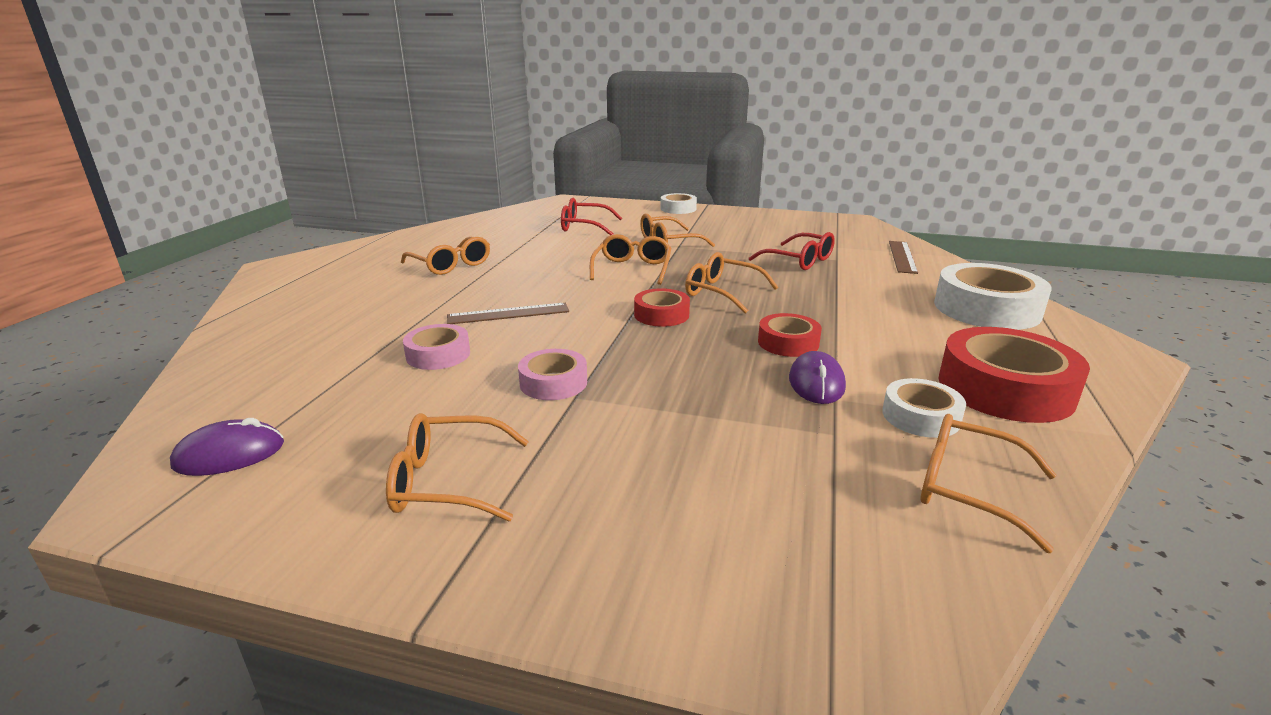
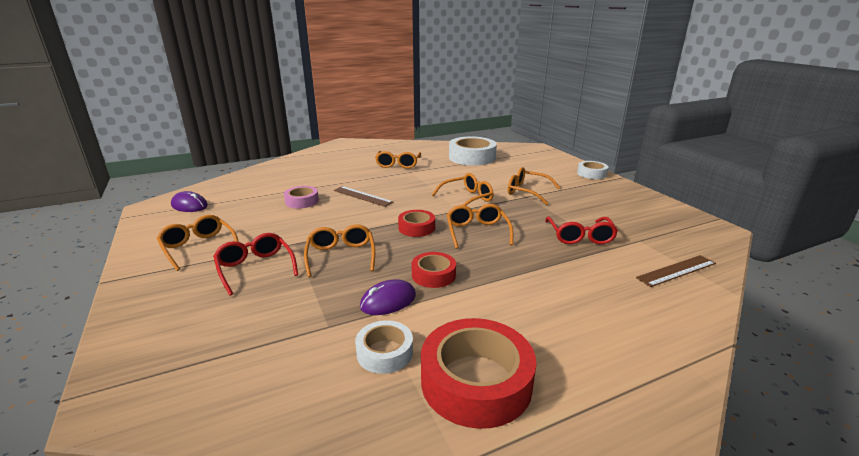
camera: 50 degrees right, 0 degrees up
(553, 383) = (303, 233): pink tape -> none
(584, 226) = (505, 166): red glasses -> red glasses (255, 268)
(966, 489) = (302, 395): orange glasses -> orange glasses (341, 256)
(986, 309) = (631, 338): white tape -> white tape (472, 157)

